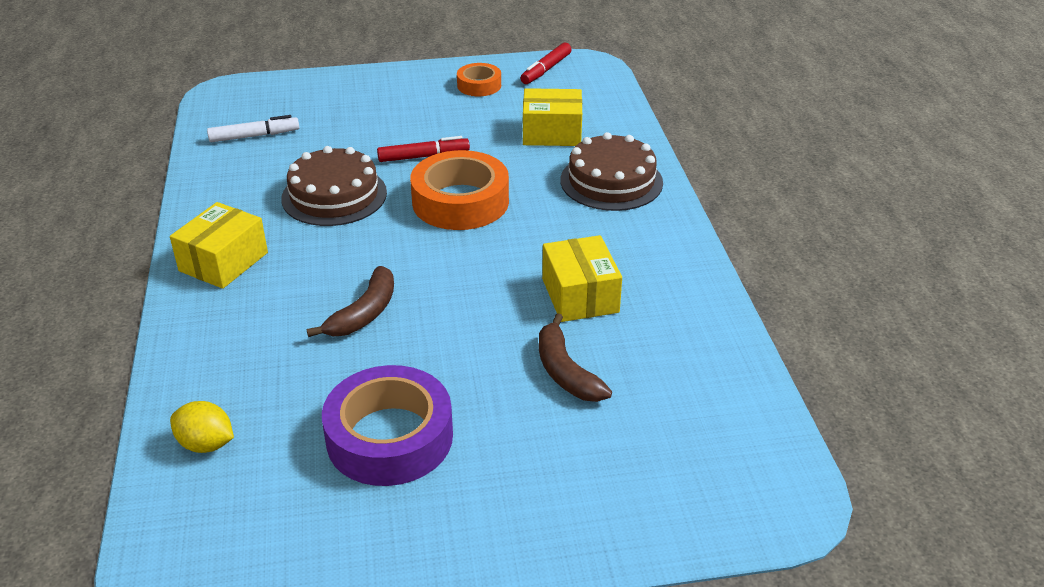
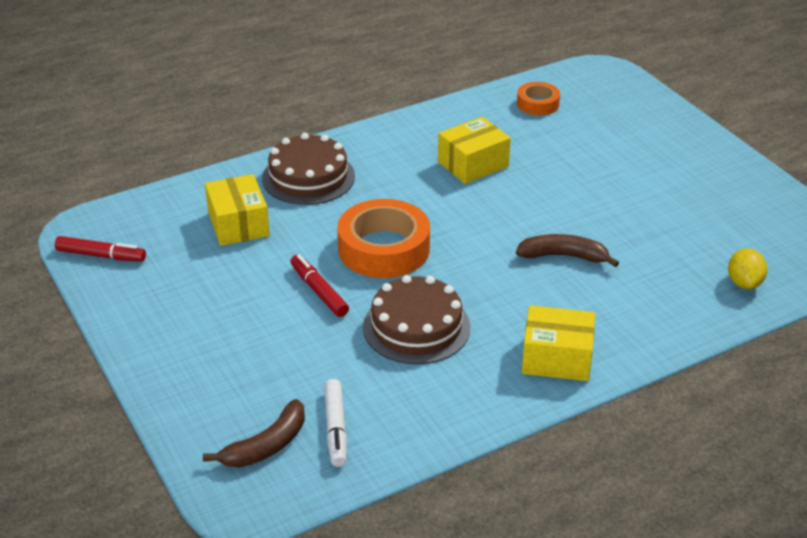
camera: 110 degrees left, 0 degrees up
(254, 136) = (335, 428): white marker -> white marker turned 150 degrees counterclockwise
(389, 437) = (670, 208): purple tape -> none
(479, 85) = (154, 293): orange tape -> orange tape (537, 104)
(565, 371) = (556, 155): brown banana -> brown banana (266, 446)

